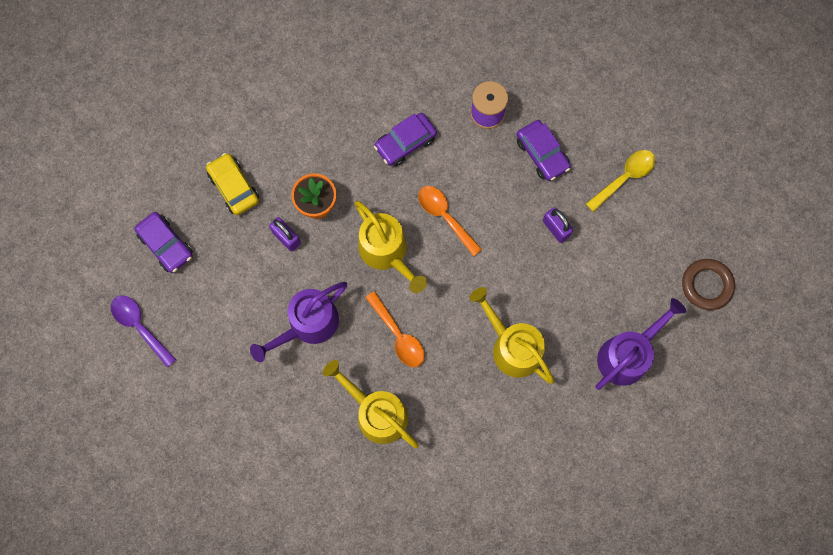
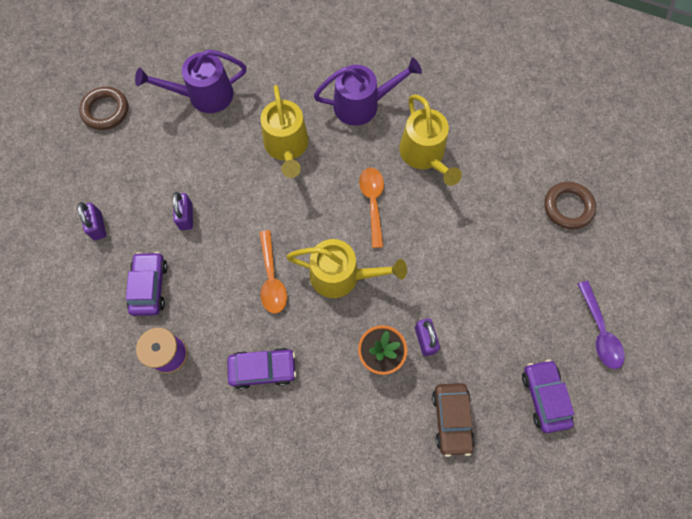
camera: 150 degrees left, 5 degrees down
(214, 434) = (568, 207): none -> brown ring
(234, 187) = (451, 419): yellow car -> brown car
(308, 325) = (445, 251): purple watering can -> purple watering can (362, 104)
(387, 252) = (342, 275): yellow watering can -> yellow watering can turned 105 degrees clockwise
(624, 178) = (98, 226): yellow spoon -> purple padlock

